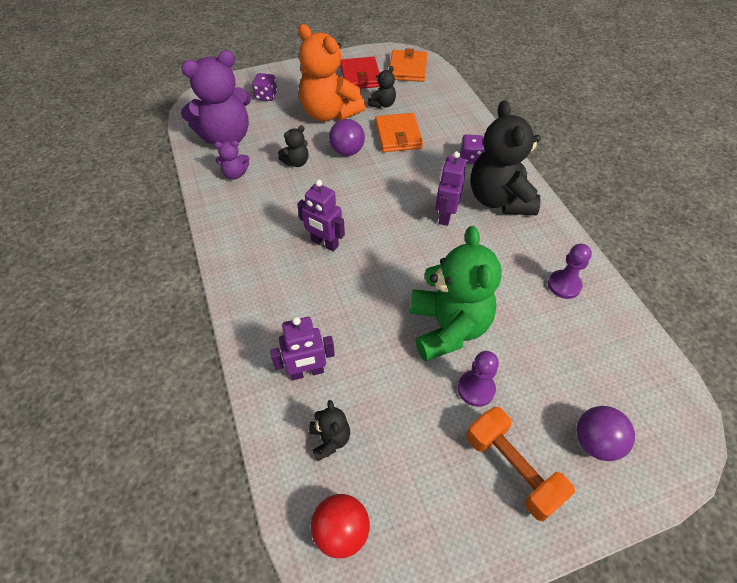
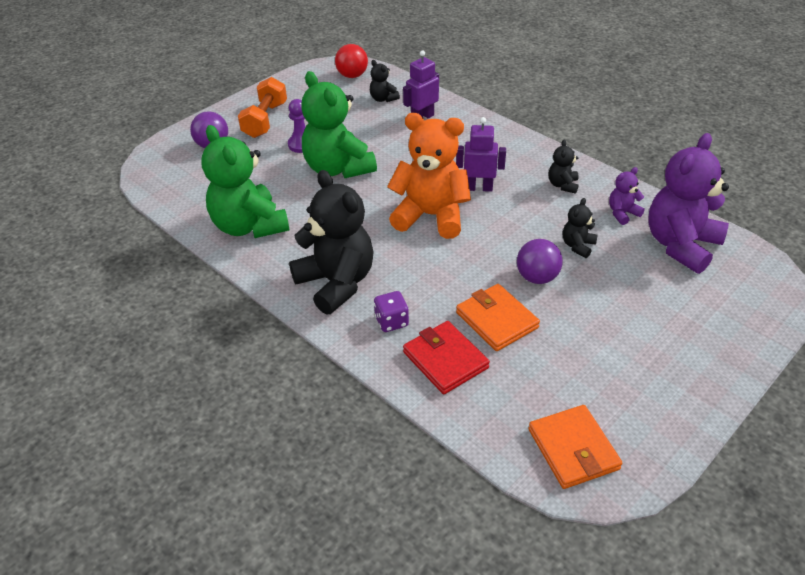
camera: 155 degrees right, 10 degrees down
(266, 96) = (709, 314): purple dice -> none
(329, 113) = (606, 319): orange teddy bear -> orange teddy bear (431, 216)
(360, 76) = (627, 401): red wallet -> red wallet (445, 360)
(382, 104) = (553, 361): black teddy bear -> black teddy bear (563, 185)
(445, 215) = (385, 247): purple robot -> none
(512, 469) = (265, 120): orange dumbbell -> orange dumbbell turned 75 degrees clockwise
(564, 285) = (249, 226): purple pawn -> green teddy bear

